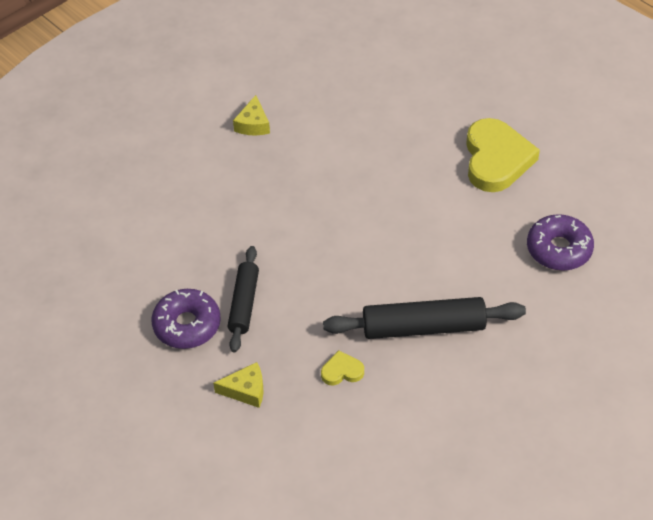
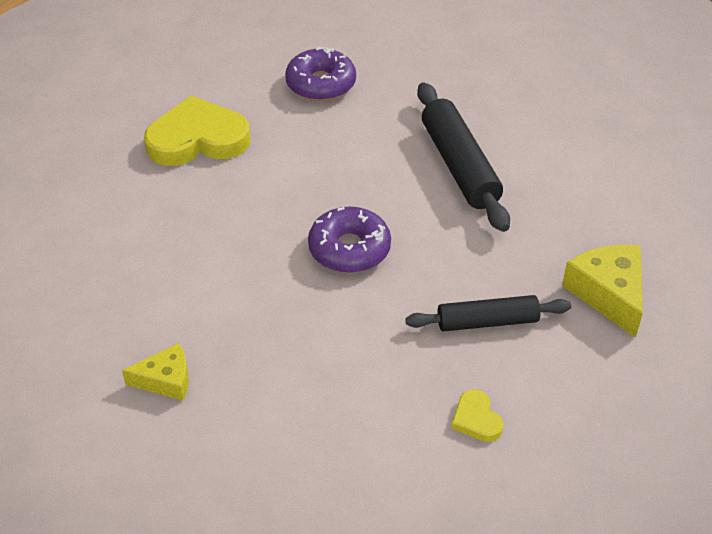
camera: 105 degrees left, 5 degrees down
(187, 325) = (543, 371): purple donut -> purple donut (349, 249)
(246, 390) = (608, 293): yellow cheese -> yellow cheese, size x1.57
(342, 371) = (544, 219): yellow heart -> yellow heart (476, 419)

